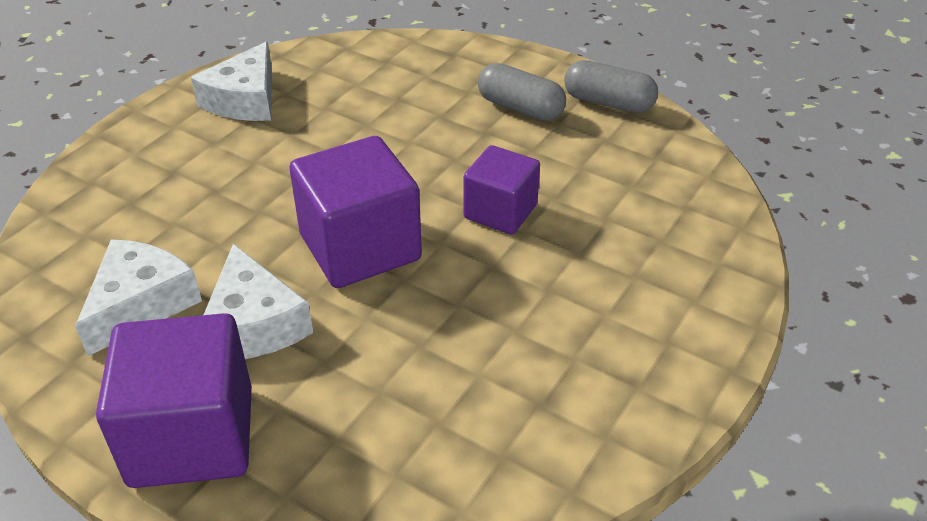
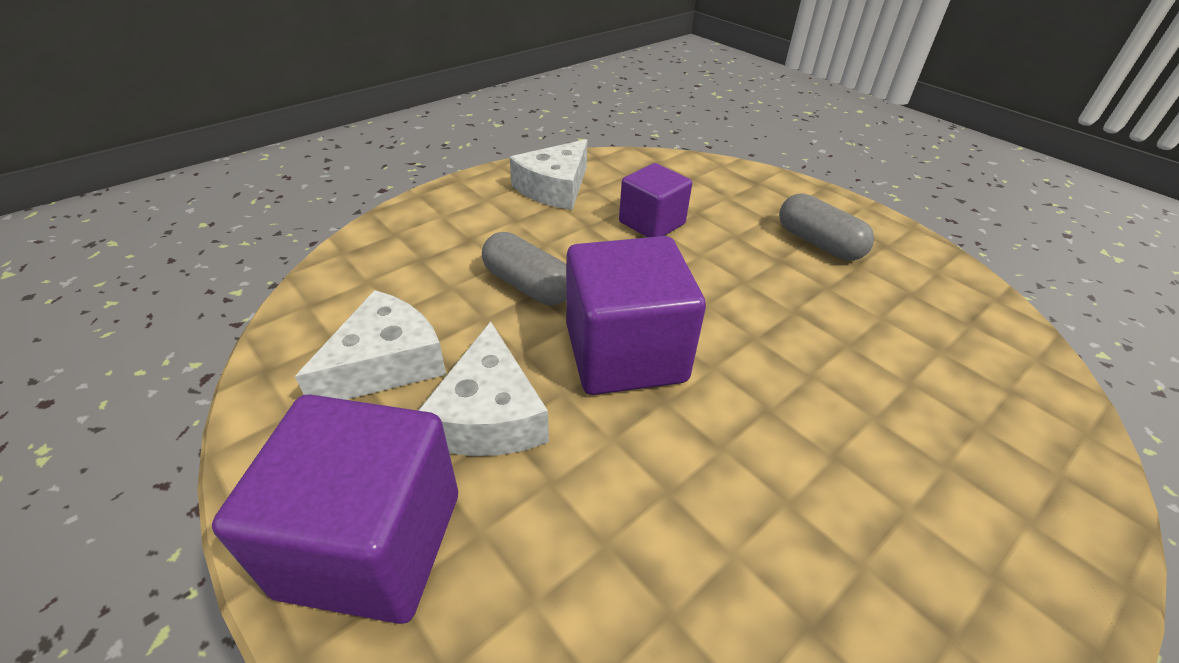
camera: 15 degrees right, 0 degrees up
(500, 212) = (785, 347): purple cube -> purple cube (652, 223)
(608, 102) = (914, 255): grey capsule -> grey capsule (528, 285)

